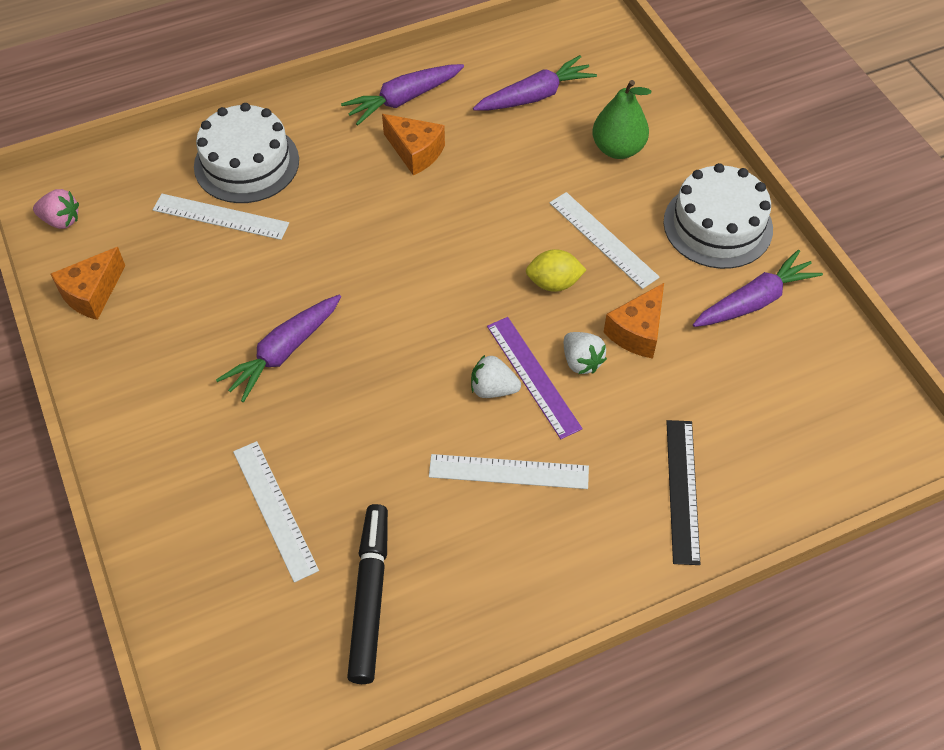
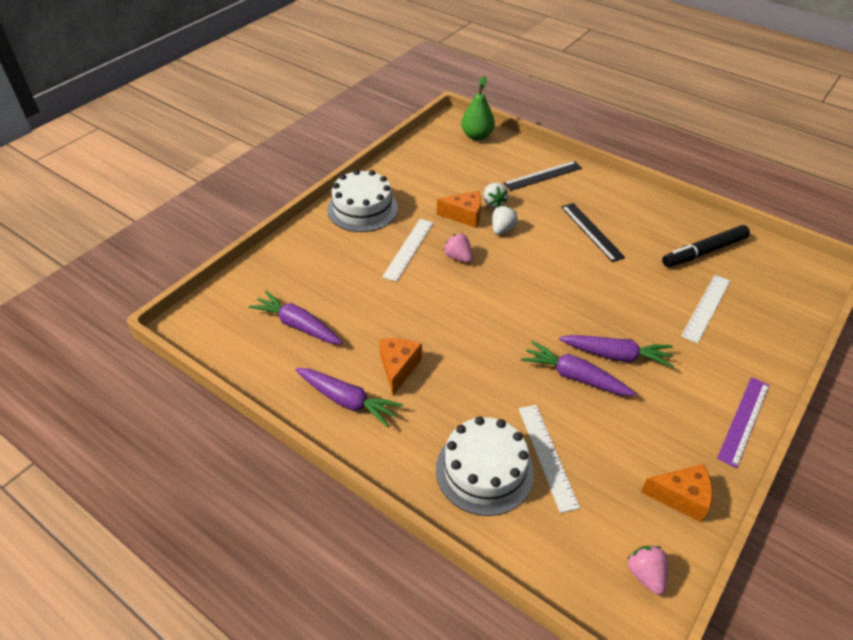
camera: 120 degrees left, 10 degrees down
(493, 389) = (551, 255): white strawberry -> white strawberry (493, 203)
(508, 471) = (591, 231): white ruler -> black ruler
(533, 376) = (528, 243): purple ruler -> purple ruler (744, 420)
(554, 283) = (458, 257): yellow lemon -> pink strawberry
(618, 149) = (325, 267): green pear -> green pear (477, 136)
(755, 300) = (408, 183): purple carrot -> purple carrot (574, 376)

